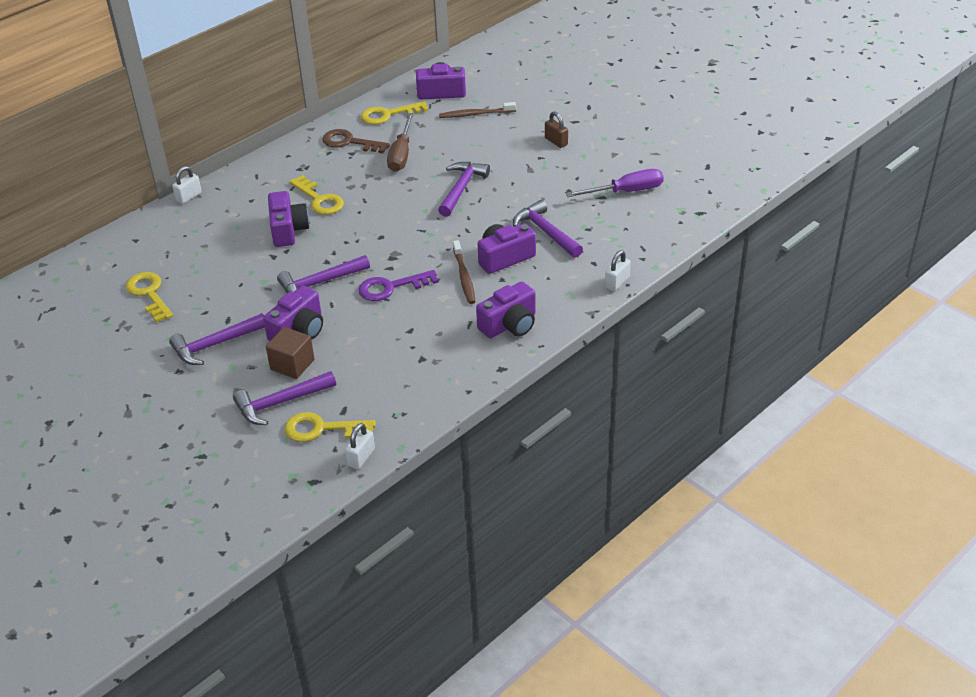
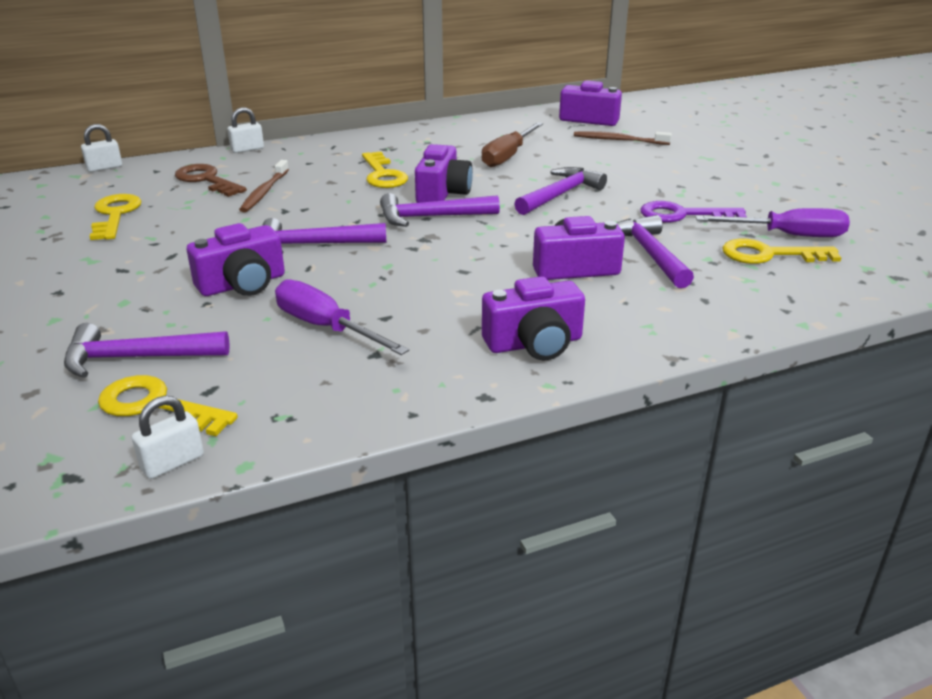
camera: 20 degrees right, 10 degrees down
(215, 345) = (129, 276): purple hammer -> purple hammer (431, 217)
(288, 230) = (324, 192): purple camera -> purple camera (443, 193)
(292, 364) = (197, 318): brown cube -> none
(349, 142) = (457, 138): brown key -> brown key (206, 180)
(379, 348) = (326, 327): none -> purple screwdriver
(388, 115) = (517, 126): yellow key -> yellow key (769, 255)
(391, 287) = (398, 267): purple key -> purple key (683, 215)
(464, 277) = (504, 277): brown toothbrush -> brown toothbrush (264, 192)
(556, 141) = (708, 176): brown padlock -> none
(617, 282) = (732, 330): white padlock -> white padlock (104, 168)

